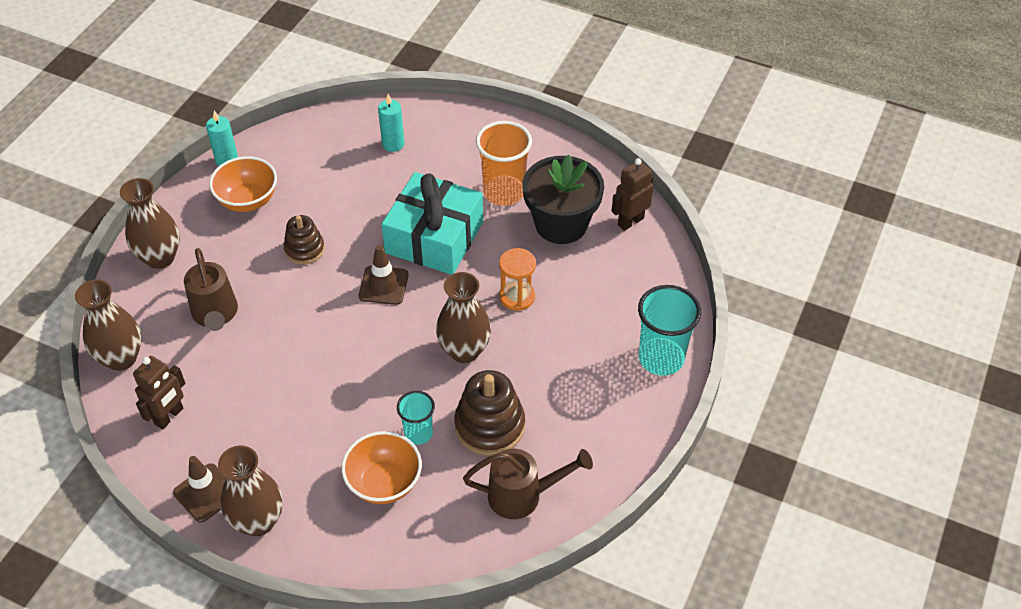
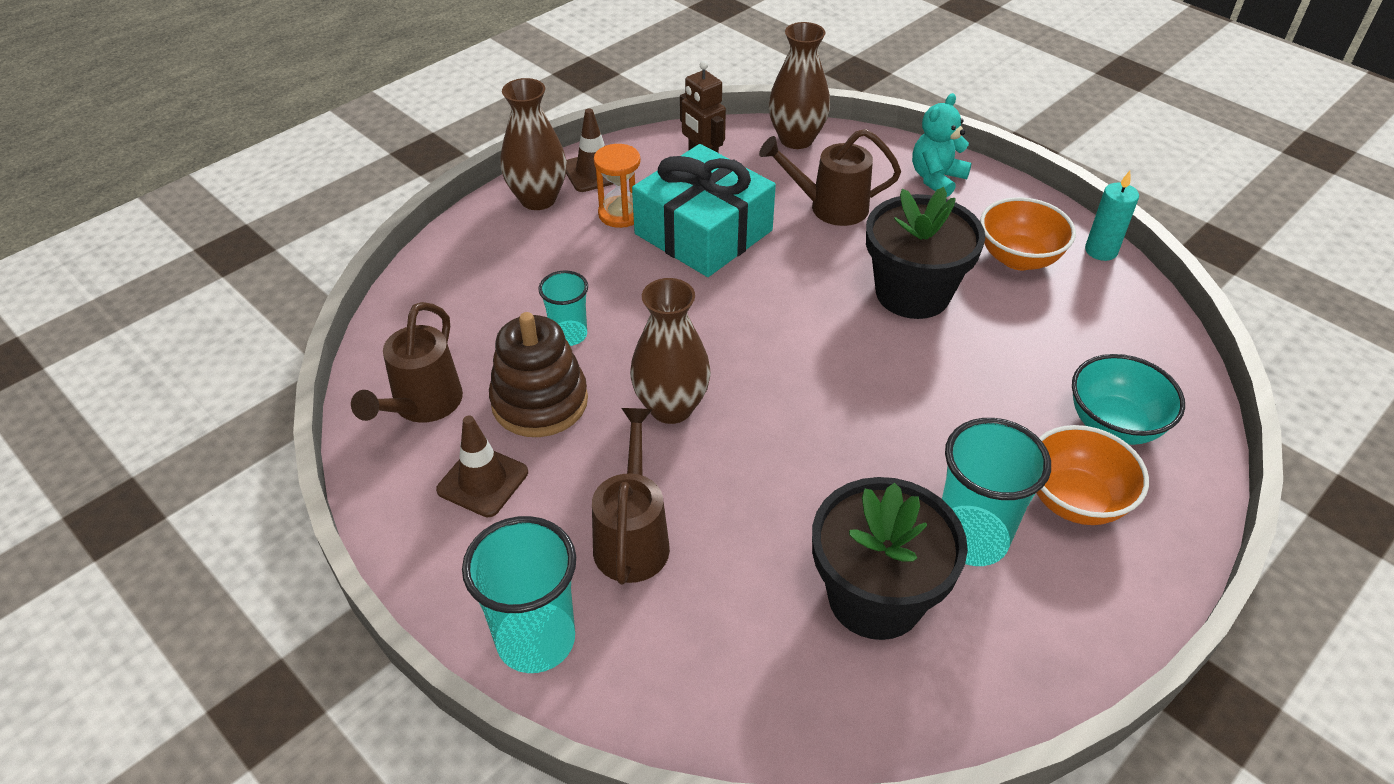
camera: 110 degrees right, 5 degrees down
(160, 258) = (936, 179): brown vase -> turquoise teddy bear
(304, 249) = (912, 293): brown stacking toy -> black flower pot
(383, 285) = (820, 353): brown traffic cone -> brown traffic cone (483, 481)
(384, 483) = (521, 293): orange bowl -> orange bowl (1075, 500)
(393, 144) = (1114, 425): turquoise candle -> turquoise bowl
(434, 237) = (894, 426): turquoise gift -> turquoise gift (703, 232)
(504, 192) = (971, 538): orange cup -> turquoise cup
(517, 297) = (741, 491): orange hourglass -> orange hourglass (620, 214)
(574, 337) = (632, 538): none -> brown watering can
(630, 221) = (850, 710): brown robot -> none

